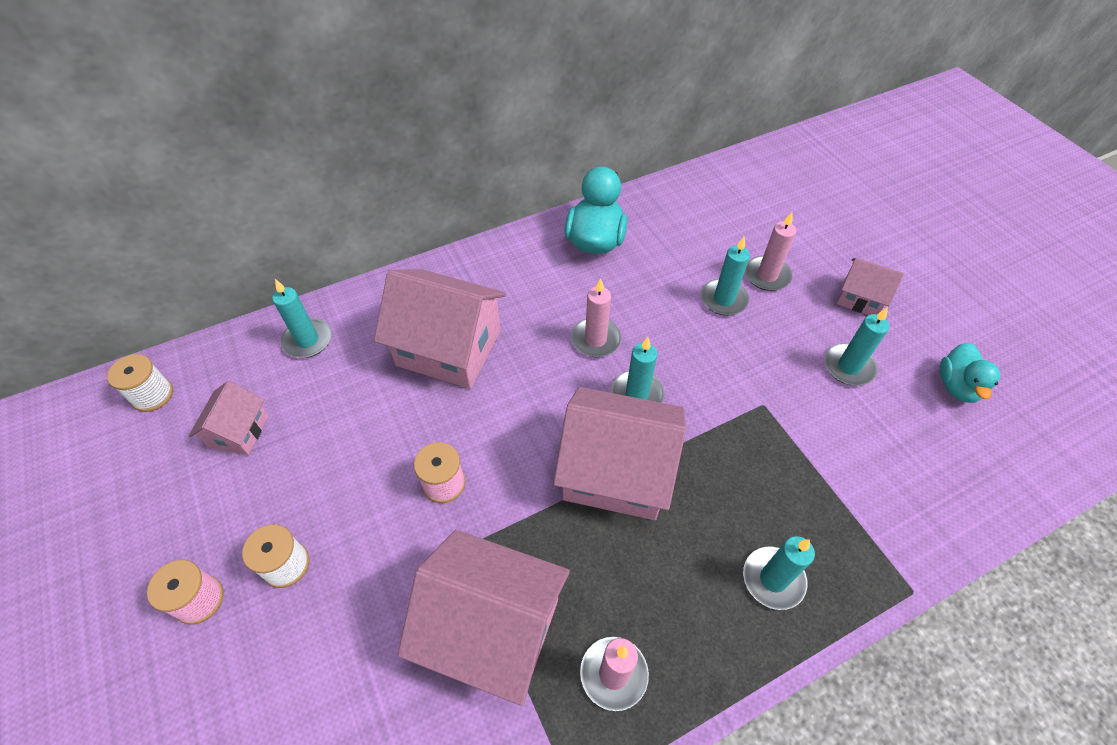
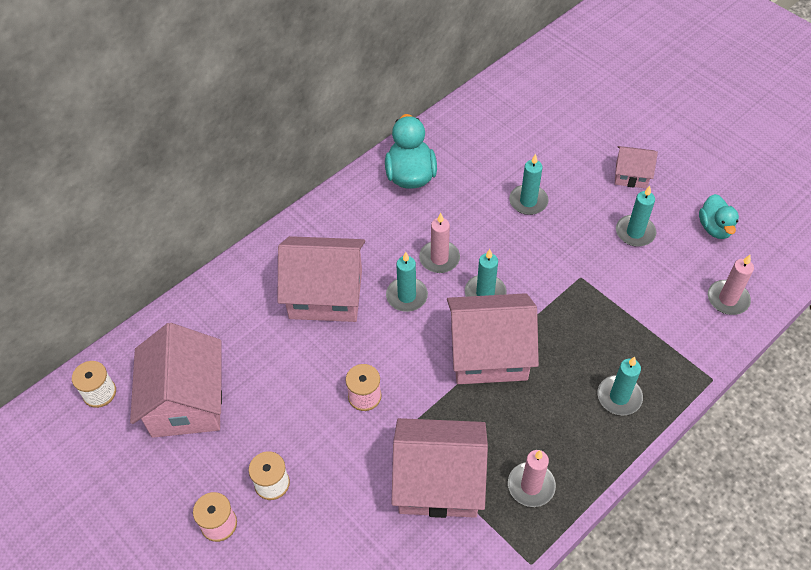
camera: 15 degrees left, 0 degrees up
(239, 431) = (186, 401): pink house -> pink house, size x1.93
(307, 340) = (207, 317): turquoise candle -> turquoise candle (406, 296)
(767, 275) = (556, 173): pink candle -> pink candle (727, 299)

